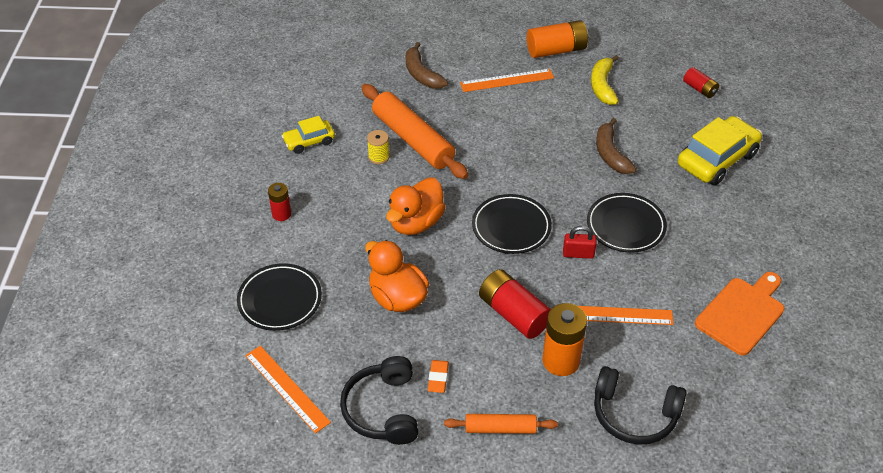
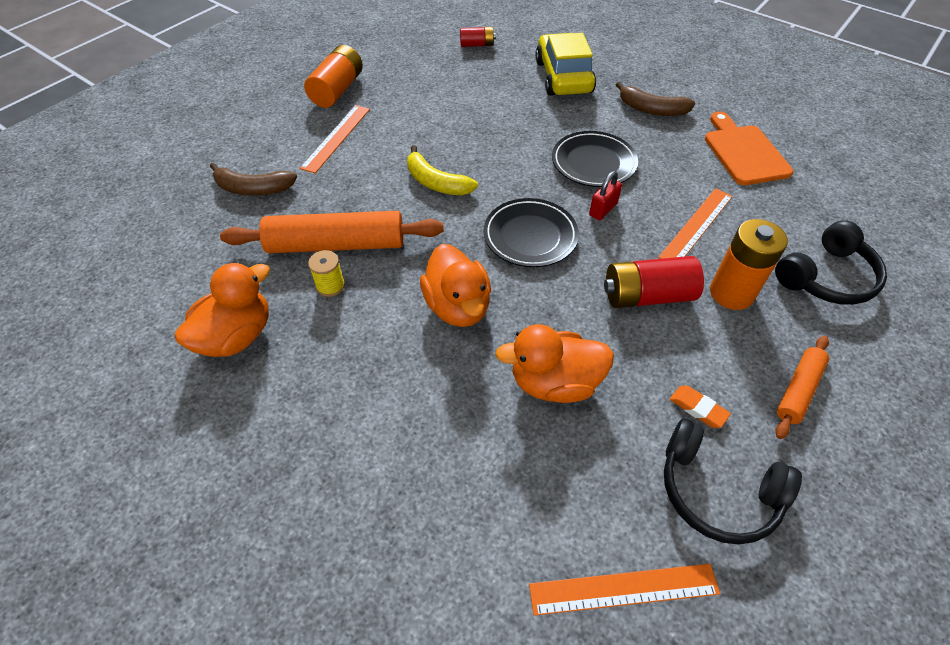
camera: 55 degrees left, 5 degrees up
(280, 300) = (466, 513): black plate -> none
(281, 214) = (323, 430): red battery -> none
(309, 141) = (236, 336): yellow car -> orange duck
(603, 86) = (413, 88): yellow banana -> yellow banana (436, 182)
(610, 154) = (499, 126): brown banana -> brown banana (651, 109)

